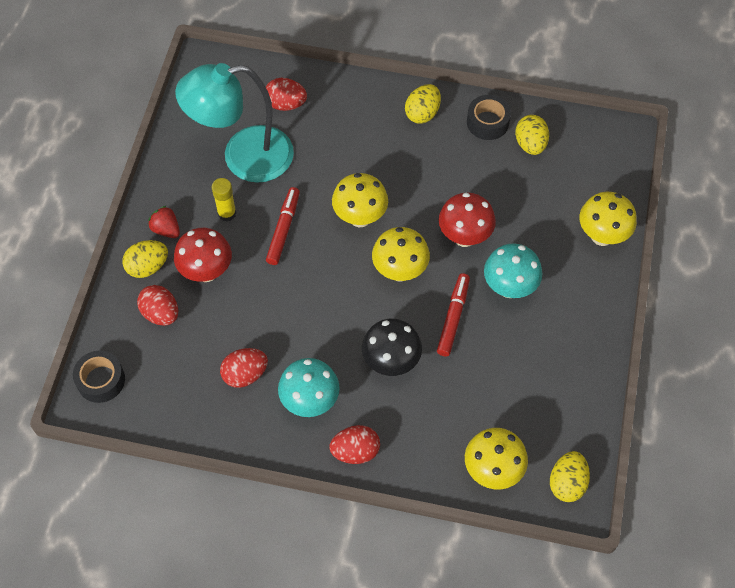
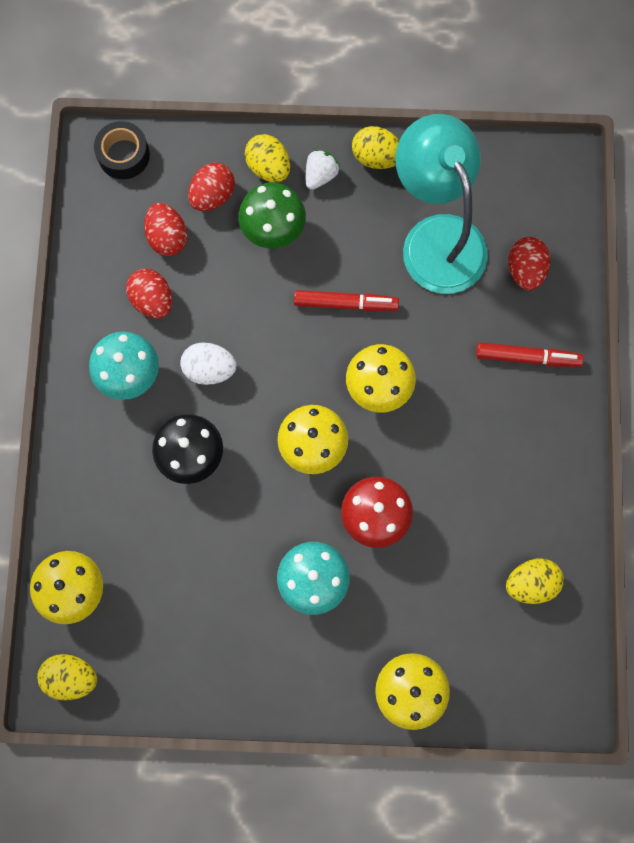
camera: 80 degrees right, 15 degrees up
(166, 229) = (320, 175): red strawberry -> white strawberry
(206, 272) = (273, 231): red mushroom -> green mushroom
(227, 213) = (355, 236): yellow glue stick -> none
(317, 338) = (209, 369): none -> white egg
(355, 451) = (78, 435): red egg -> red egg (167, 237)
(422, 113) = (549, 438): yellow egg -> yellow egg (376, 157)
(453, 317) = (261, 519): red marker -> red marker (527, 357)
(487, 122) = (553, 523): black tape -> none

